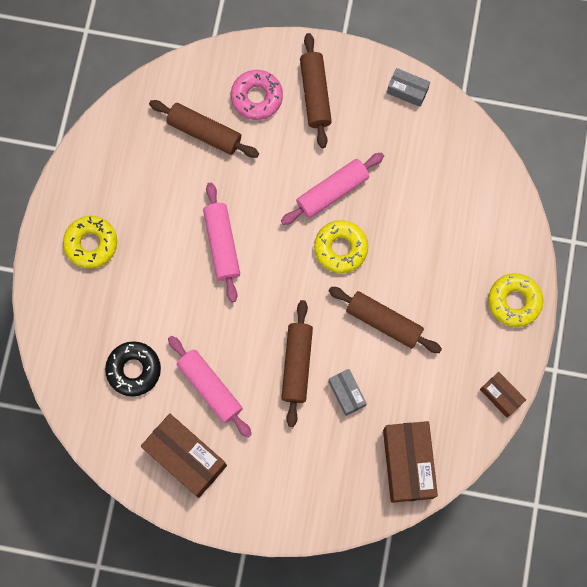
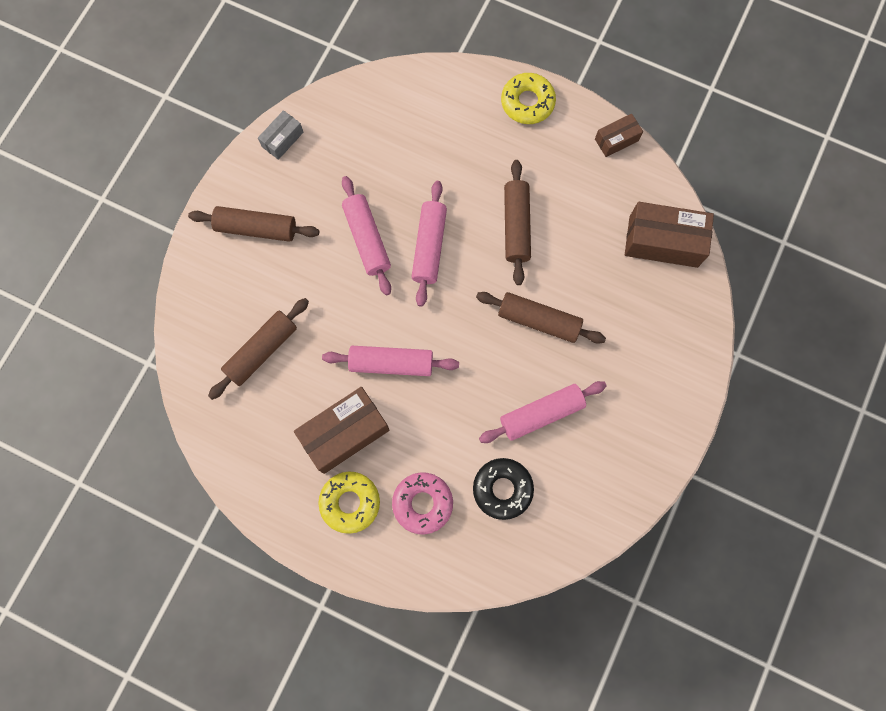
camera: 75 degrees left, 0 degrees up
(185, 457) = (609, 457): brown box -> brown box (345, 433)
(257, 97) = (240, 287): pink donut -> pink donut (422, 503)
(340, 248) = (429, 247): yellow donut -> pink rolling pin
(346, 393) = (580, 280): grey box -> none
(383, 322) = (516, 226): brown rolling pin -> brown rolling pin turned 45 degrees counterclockwise

